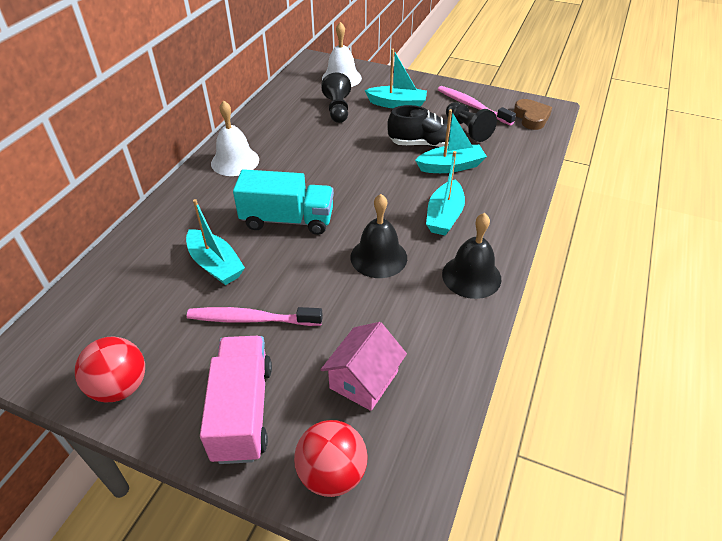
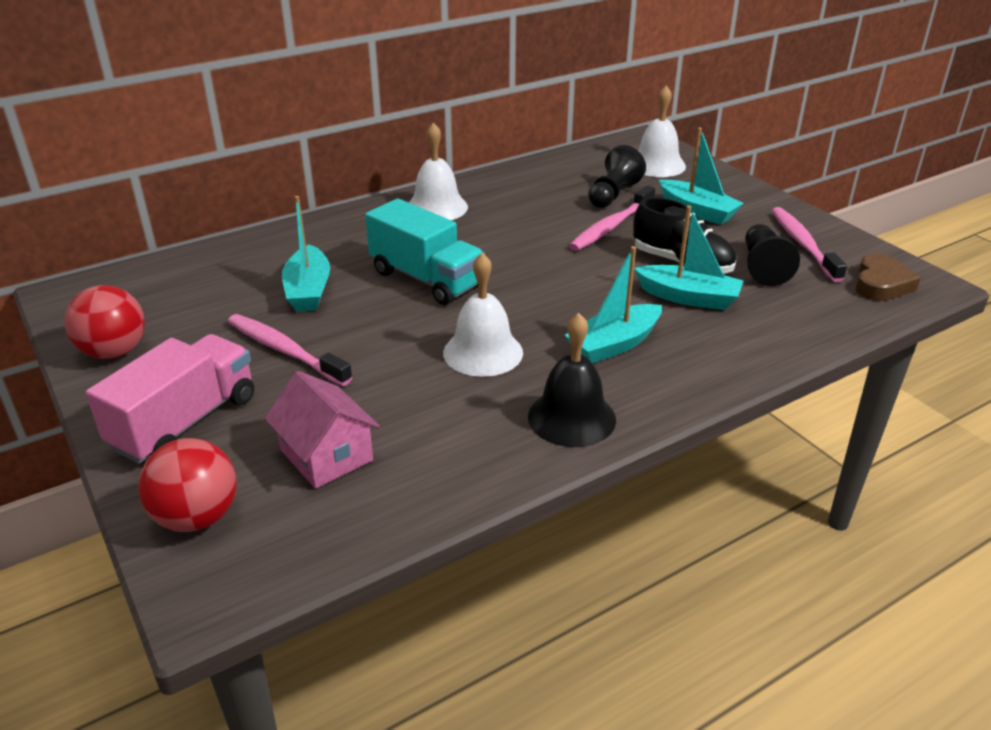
camera: 35 degrees right, 10 degrees down
(360, 133) = (611, 226): none -> pink toothbrush
(364, 380) = (326, 455): pink house -> pink house turned 75 degrees clockwise
(378, 257) = (483, 352): black bell -> white bell

